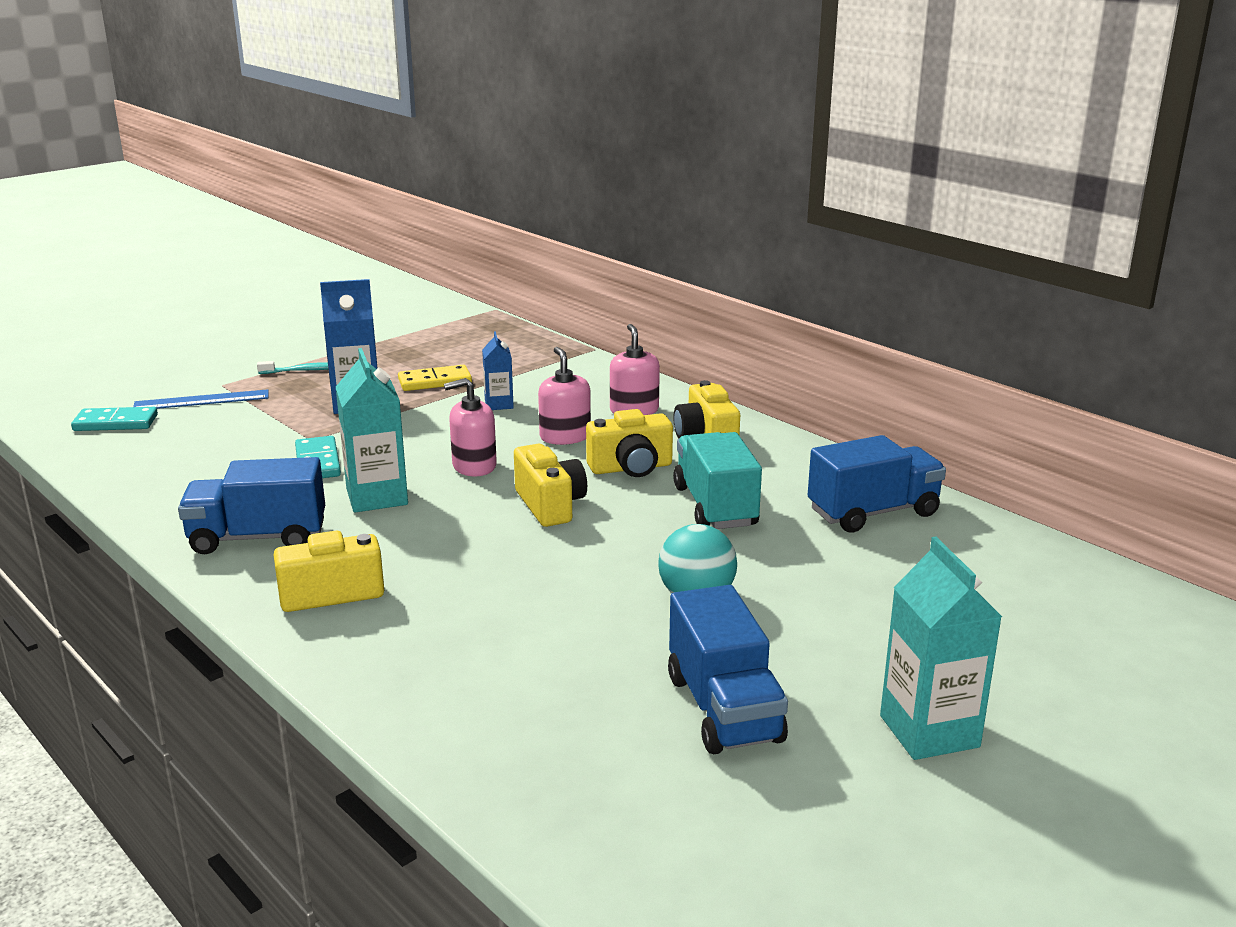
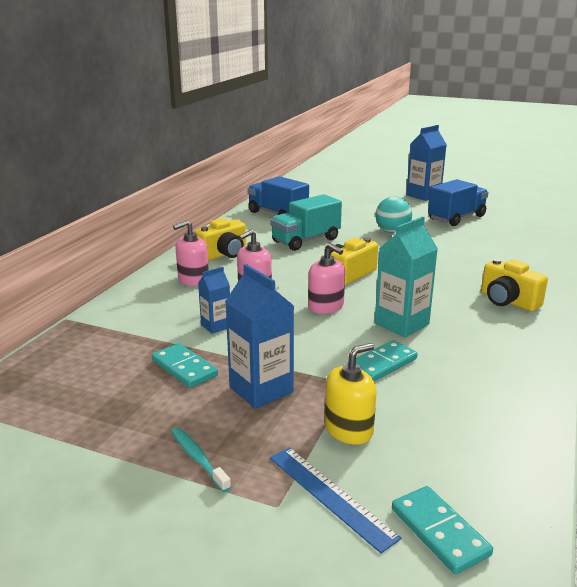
camera: 115 degrees left, 0 degrees up
(253, 422) = (349, 430): none -> yellow soap dispenser
(258, 538) = (497, 343): blue truck -> none
(435, 382) = (184, 368): yellow domino -> turquoise domino
(631, 468) = (281, 265): yellow camera -> none
(929, 731) = (423, 195): turquoise carton -> blue carton

